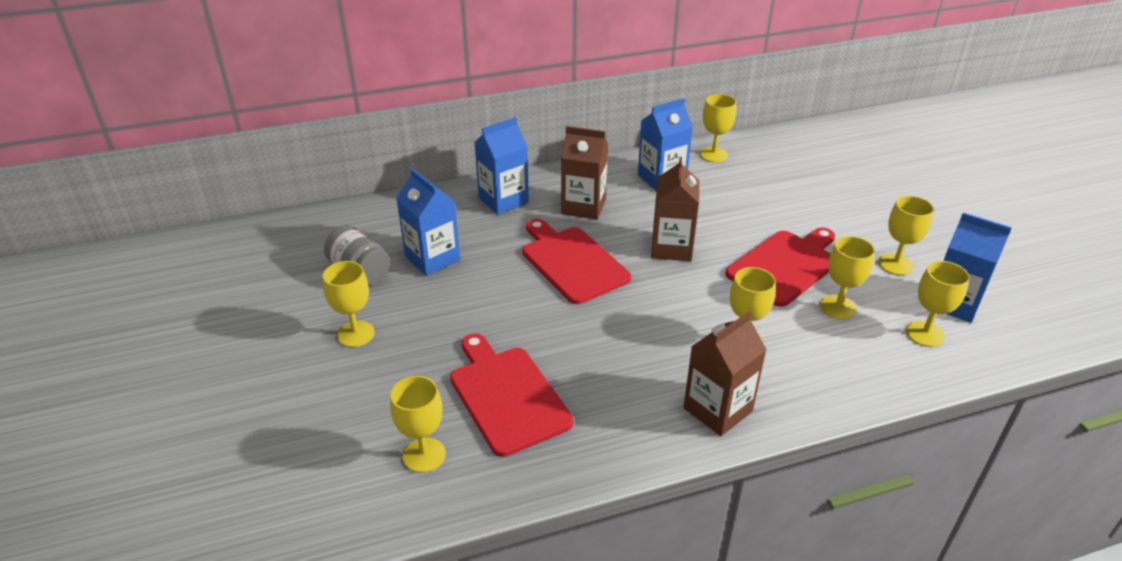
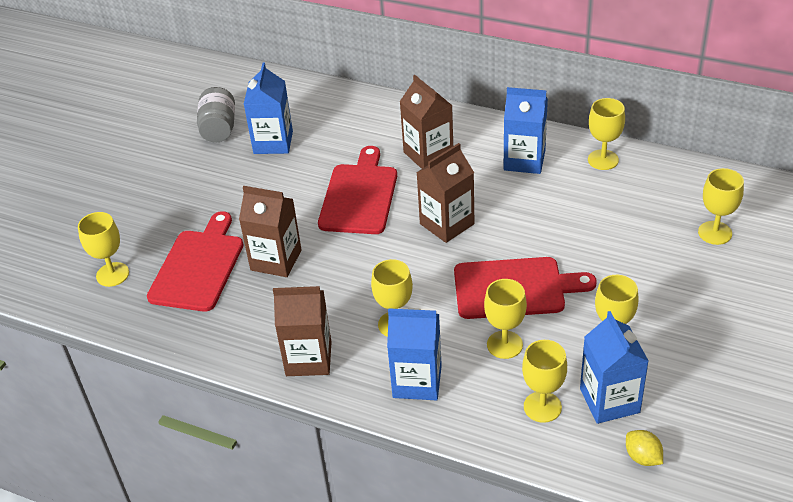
camera: 45 degrees right, 5 degrees up
(356, 334) = (166, 173): yellow goblet -> yellow goblet (715, 233)
(503, 200) = (377, 119): blue carton -> blue carton (417, 381)
(573, 349) = (276, 260): none -> brown carton
(1026, 326) = (642, 457): none -> yellow lemon

